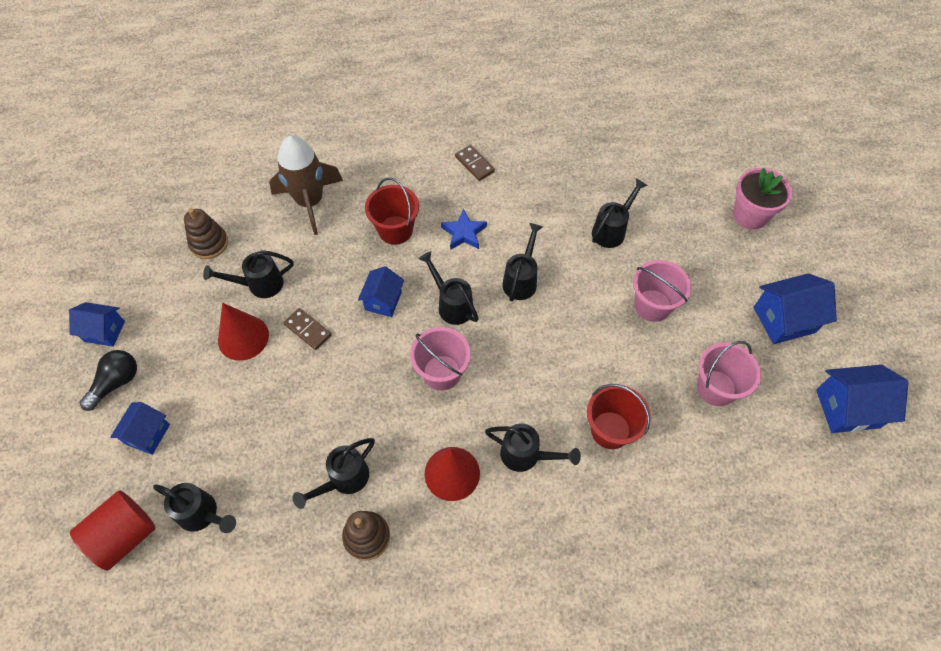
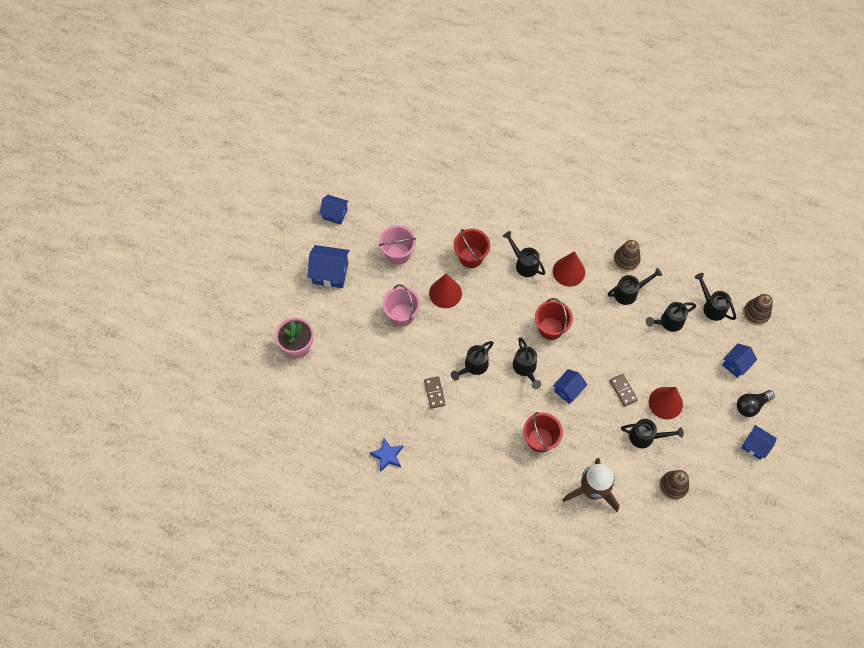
camera: 155 degrees left, 5 degrees up
(124, 535) = (756, 313): red cylinder -> brown stacking toy
(441, 372) = (550, 328): pink bucket -> red bucket
(464, 233) = (494, 417): blue star -> blue star (387, 455)
(474, 164) = (460, 471): brown domino -> brown domino (434, 393)
(611, 230) = (395, 376): black watering can -> black watering can (668, 322)
(614, 359) = (445, 293): none -> red cone
(847, 408) = (335, 214): blue house -> blue house, size x0.66

